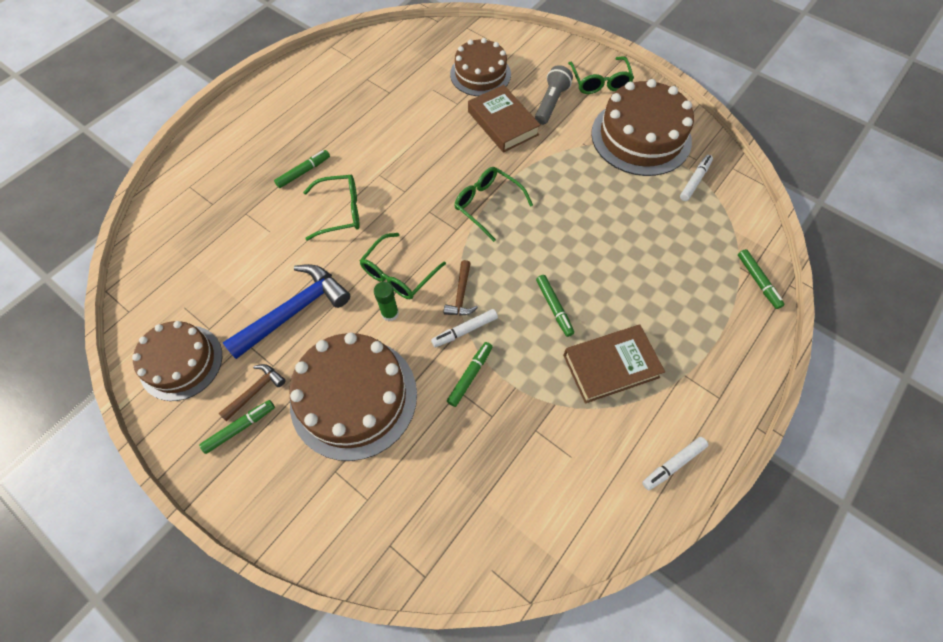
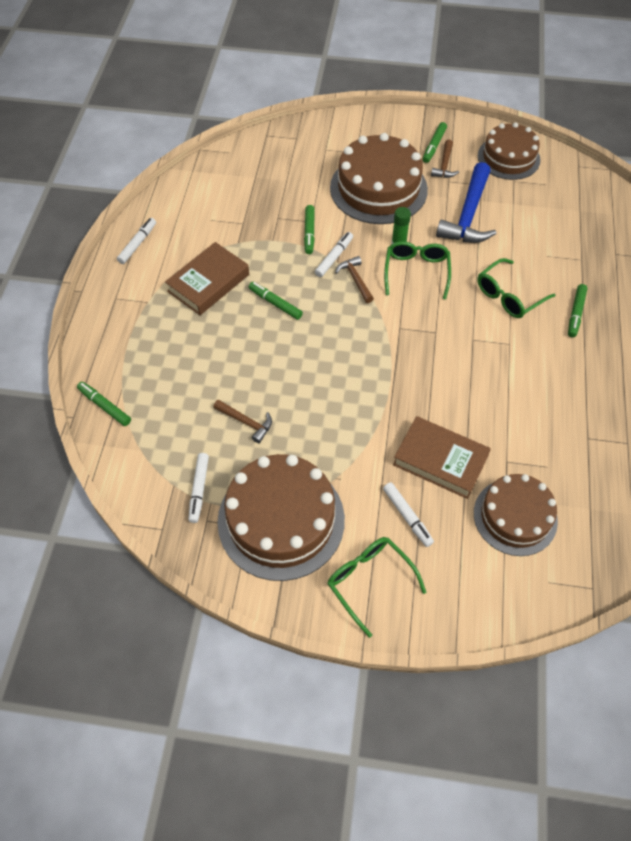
camera: 150 degrees right, 5 degrees down
(487, 204) = (389, 362): green glasses -> none
(551, 103) = (407, 516): grey flashlight -> white marker
(635, 212) = (246, 422): none -> brown hammer

